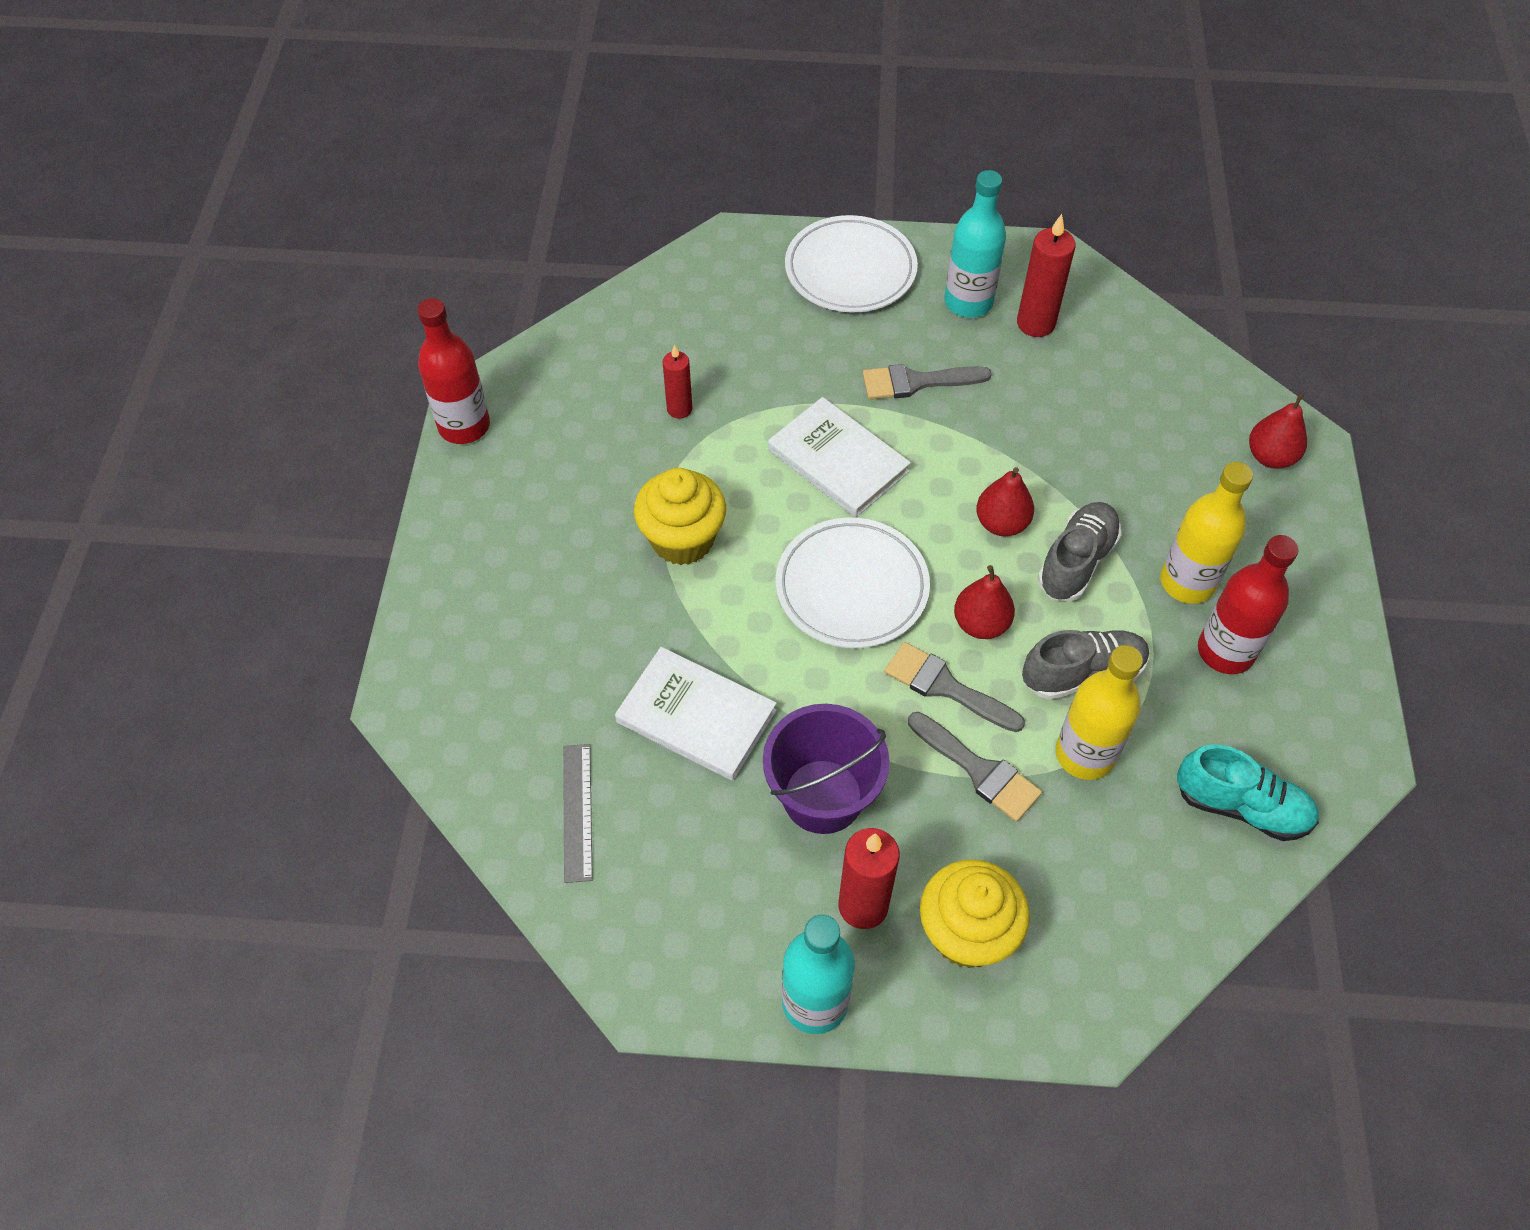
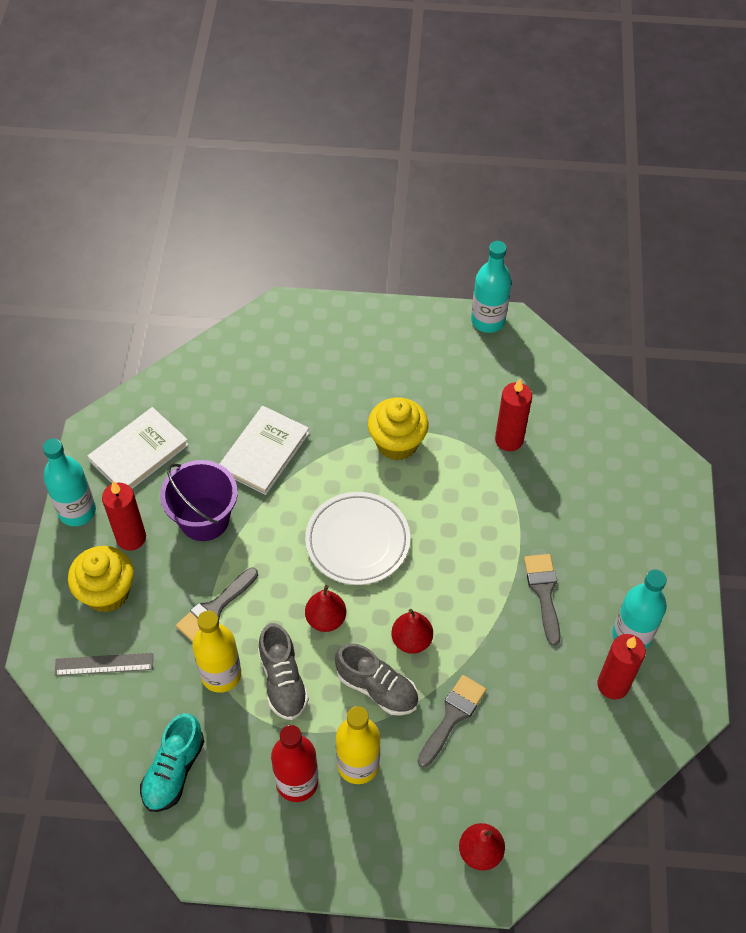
camera: 90 degrees right, 0 degrees up
(464, 426) = (488, 321): red bottle -> turquoise bottle
(577, 812) = (205, 394): grey ruler -> grey ruler (104, 664)
(679, 409) = (509, 440): red candle -> red candle, size x1.59
(838, 461) = (466, 536): white book -> white book (139, 453)
(850, 270) = (657, 552): white plate -> none
(945, 687) = (277, 593): grey brush -> grey brush (452, 716)

